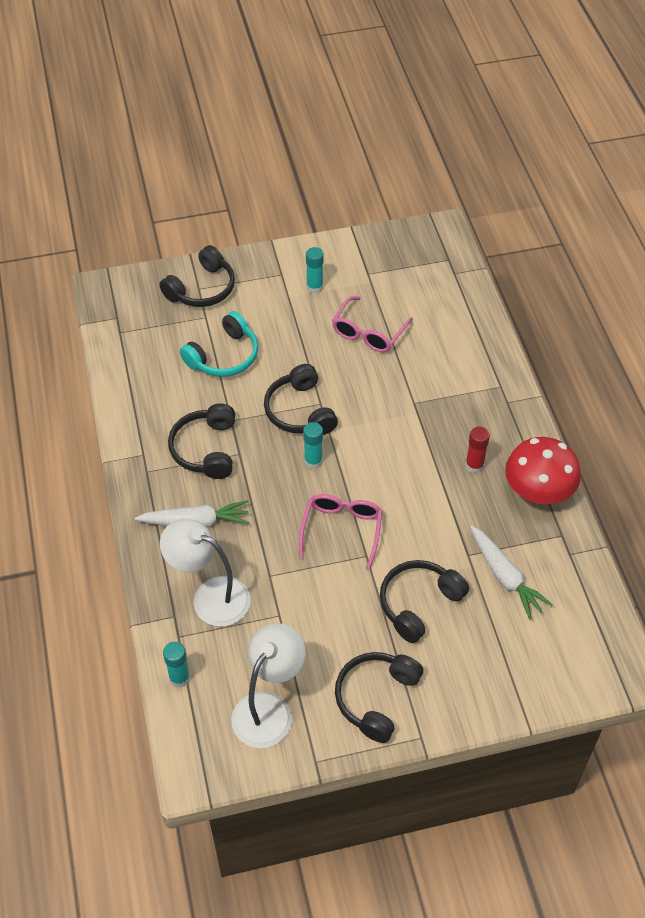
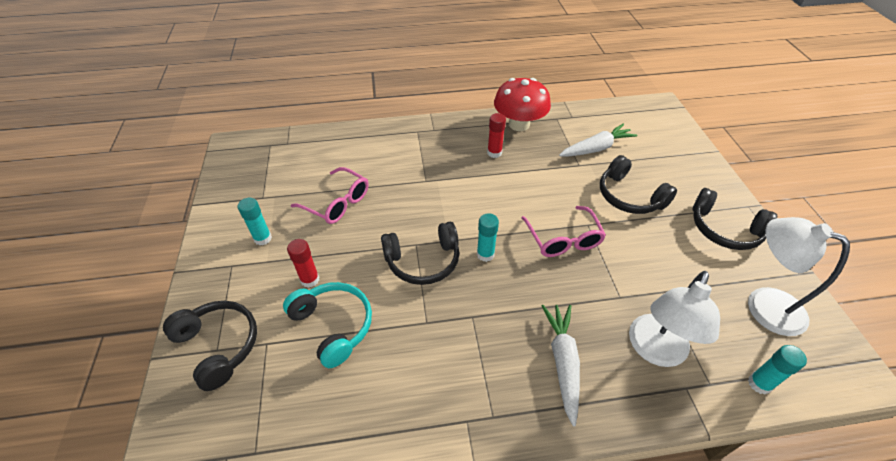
camera: 85 degrees left, 5 degrees down
(206, 449) = (464, 349): black headphones -> none
(270, 331) = (310, 280): none -> red glue stick
(341, 530) = (563, 239): pink glasses -> pink glasses turned 120 degrees counterclockwise

